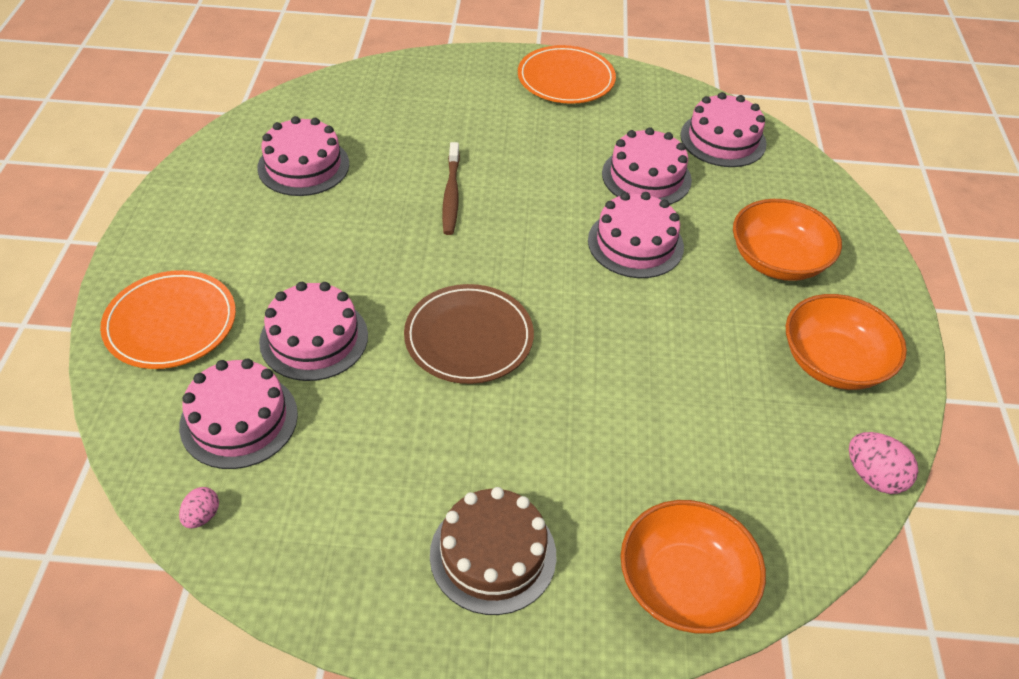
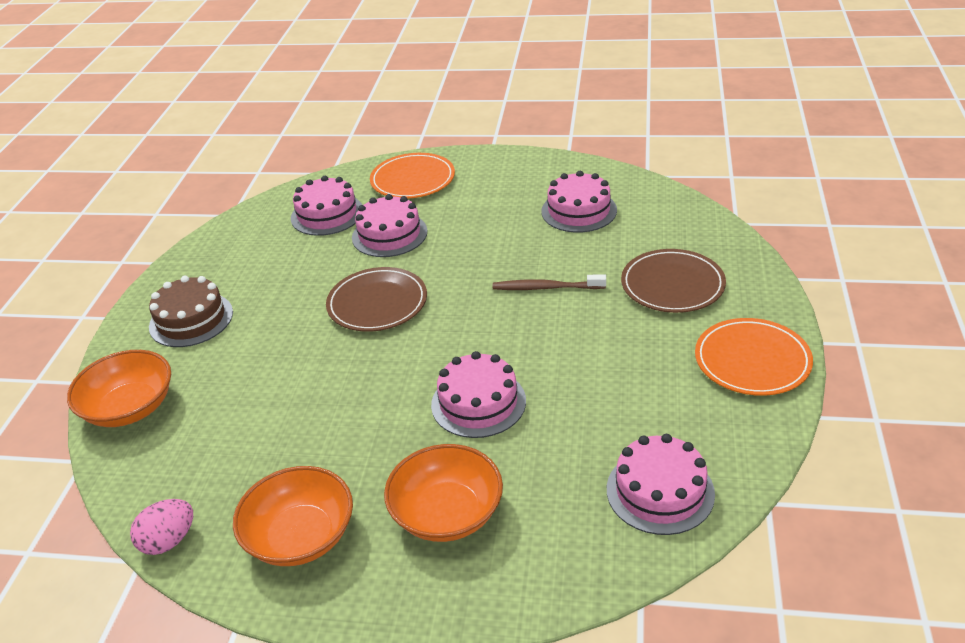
camera: 100 degrees right, 10 degrees down
(202, 516) = (262, 211): pink egg -> none
(455, 111) = (672, 285): none -> brown plate
(646, 177) = (582, 417): pink cake -> none

